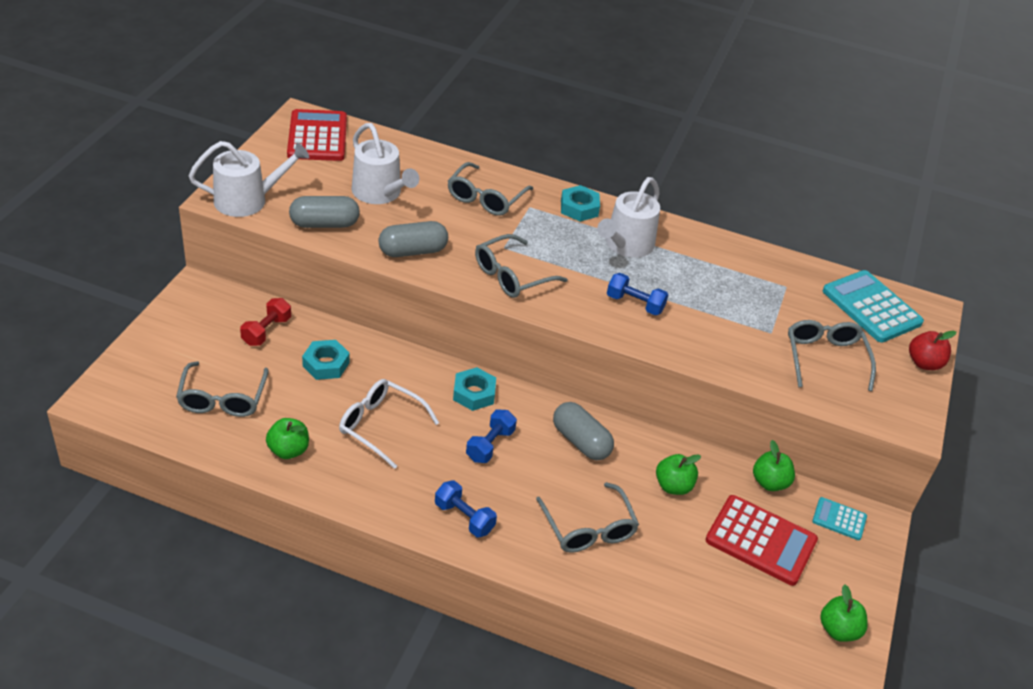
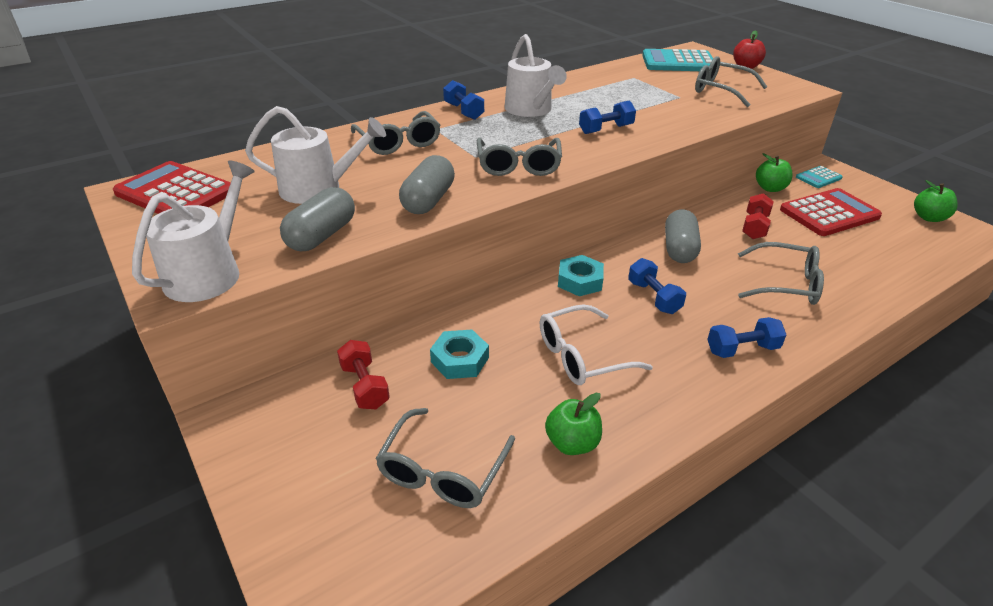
camera: 50 degrees left, 5 degrees down
(222, 399) = (442, 471): grey glasses -> grey glasses turned 75 degrees clockwise
(579, 208) = (463, 111): turquoise nut -> blue dumbbell
(581, 441) = (679, 249): grey capsule -> grey capsule turned 75 degrees counterclockwise
(673, 486) = (754, 227): green apple -> red dumbbell

